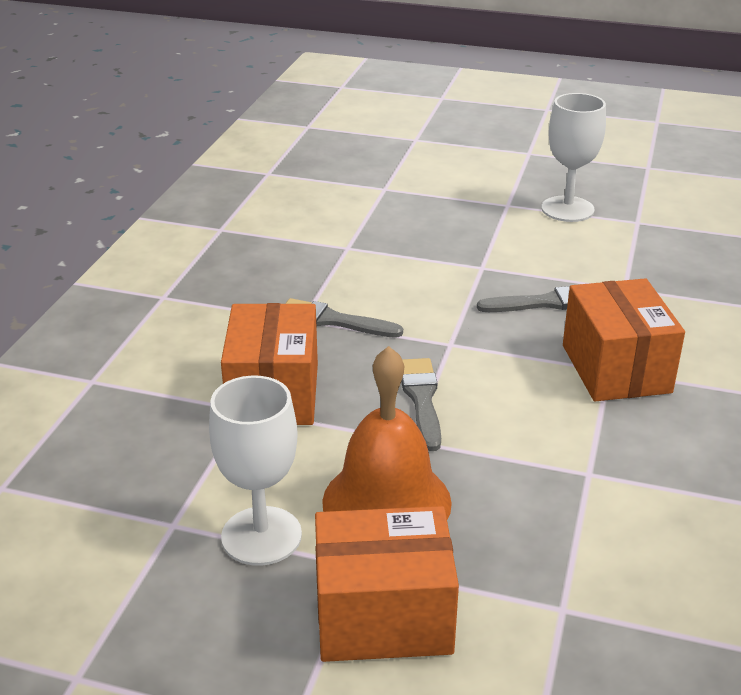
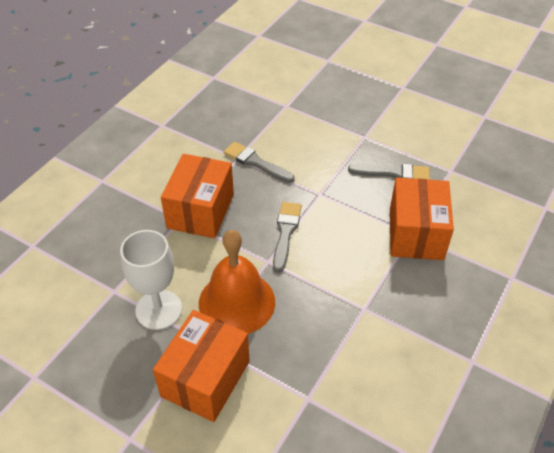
camera: 15 degrees right, 15 degrees up
(383, 616) = (205, 378): orange box -> orange box turned 75 degrees counterclockwise
(567, 209) = (441, 97): white goblet -> none

